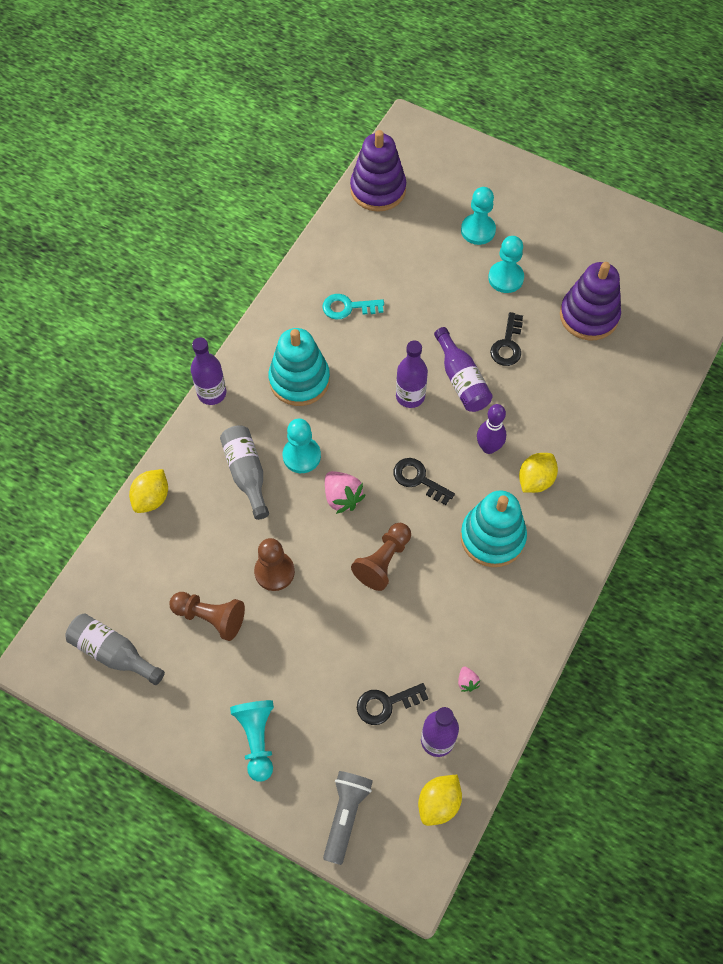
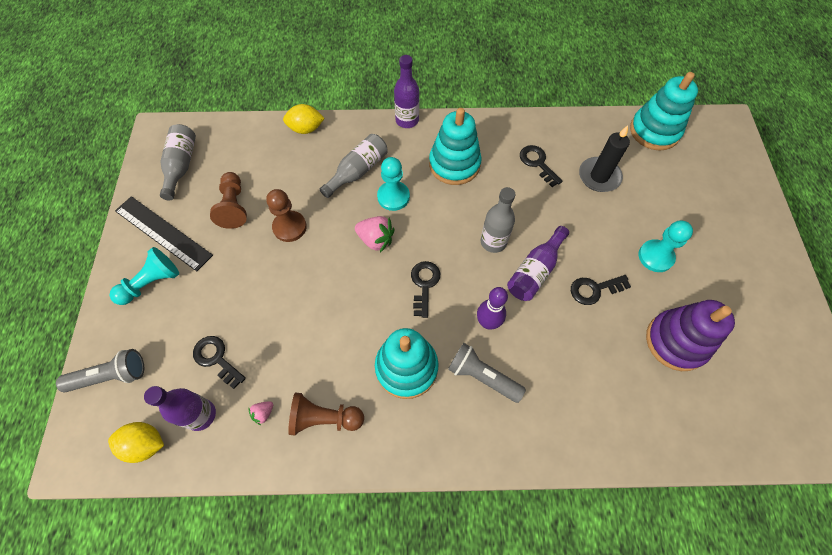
camera: 60 degrees right, 0 degrees up
(197, 705) = (163, 233): none -> black ruler
(342, 497) = (376, 240): pink strawberry -> pink strawberry turned 90 degrees counterclockwise
(348, 307) = (537, 163): turquoise key -> black key
(378, 189) = (654, 131): purple stacking toy -> turquoise stacking toy
(383, 561) = (338, 295): brown pawn -> brown pawn (324, 418)
(397, 267) = (599, 176): none -> black candle
(410, 396) = (493, 242): purple bottle -> grey bottle
(478, 230) = (681, 214): turquoise pawn -> none
(535, 480) = (482, 376): yellow lemon -> grey flashlight

